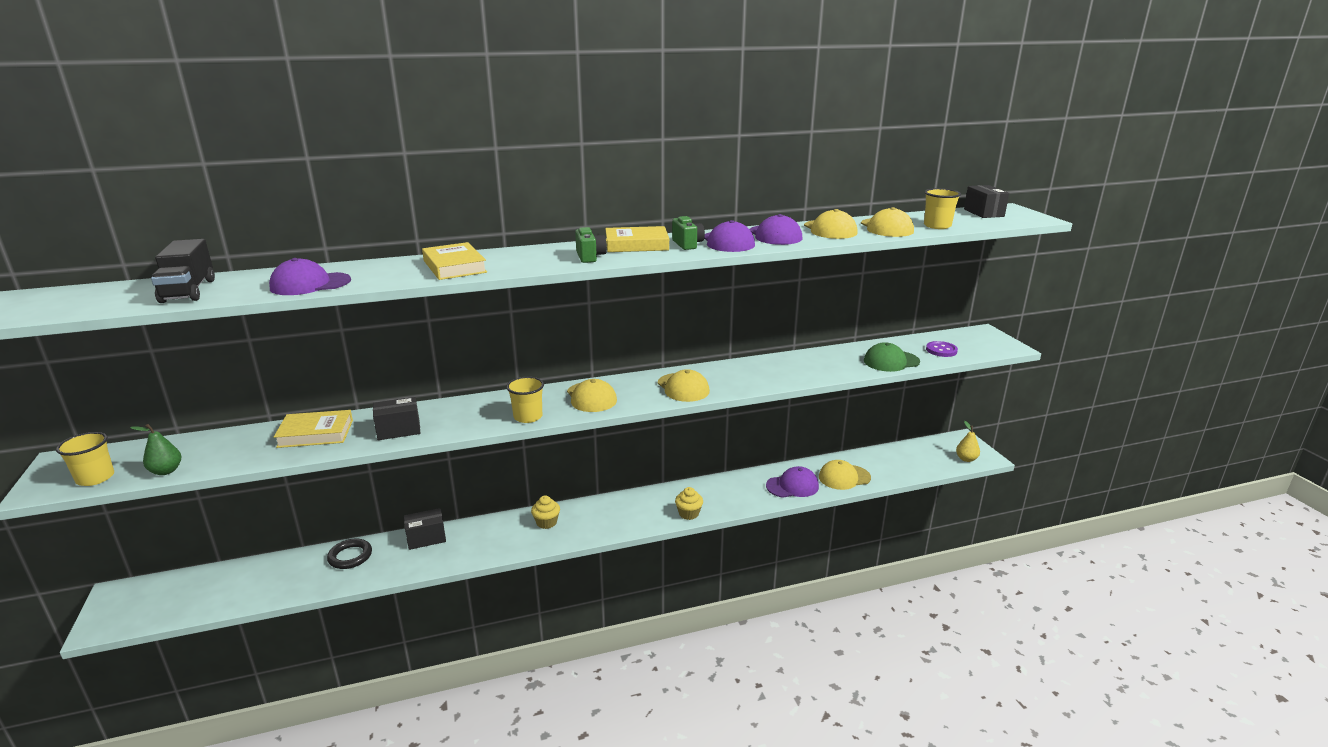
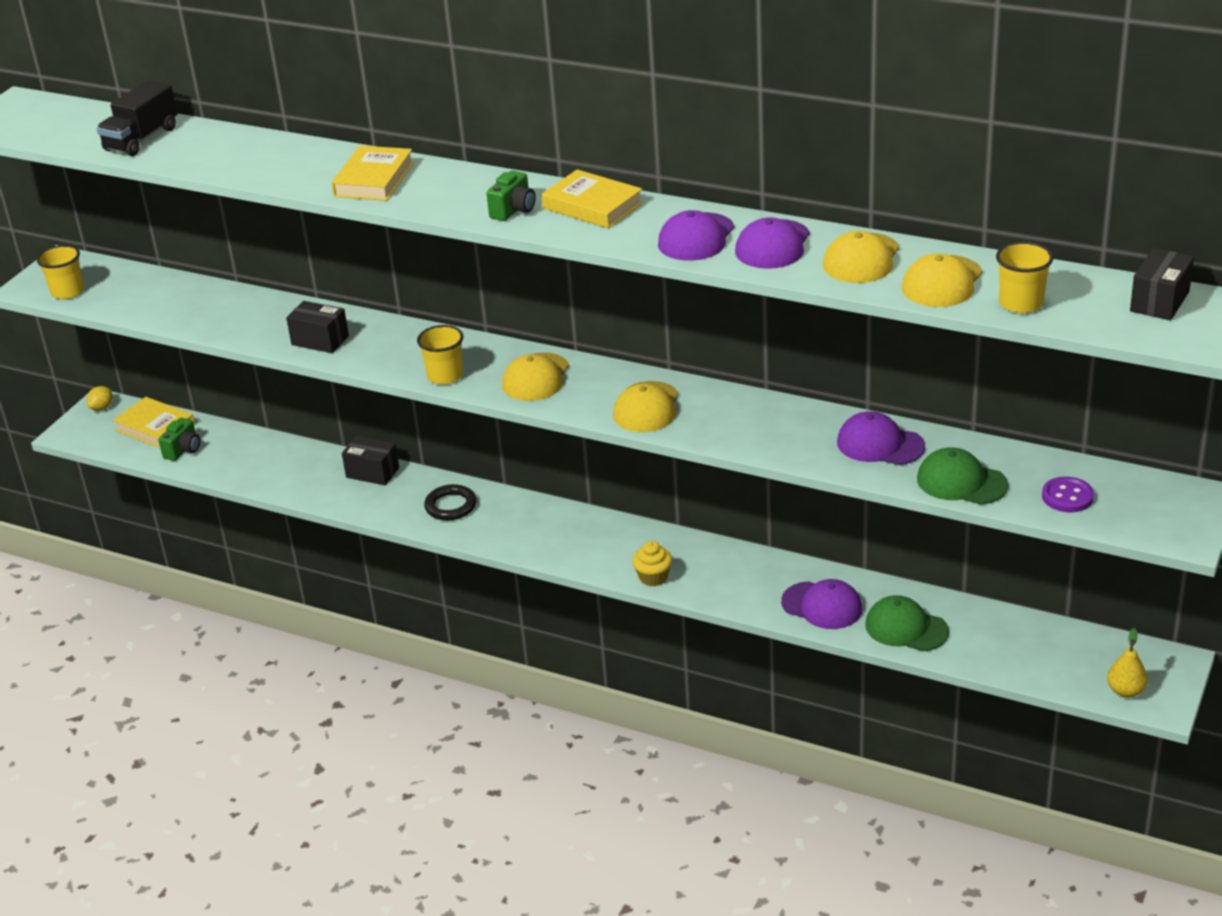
camera: 45 degrees right, 10 degrees up
(119, 594) = (102, 407): none -> yellow lemon
(166, 471) = (116, 307): green pear -> none
(310, 284) = (232, 163): purple cap -> purple cap (880, 444)
(315, 433) = (254, 313): yellow book -> yellow book (155, 428)
(350, 556) = (293, 459): black ring -> black ring (451, 506)
(546, 522) = (498, 512): yellow cupcake -> none
(687, 244) = (645, 225): green camera -> green camera (183, 450)
(844, 477) = (906, 628): yellow cap -> green cap

